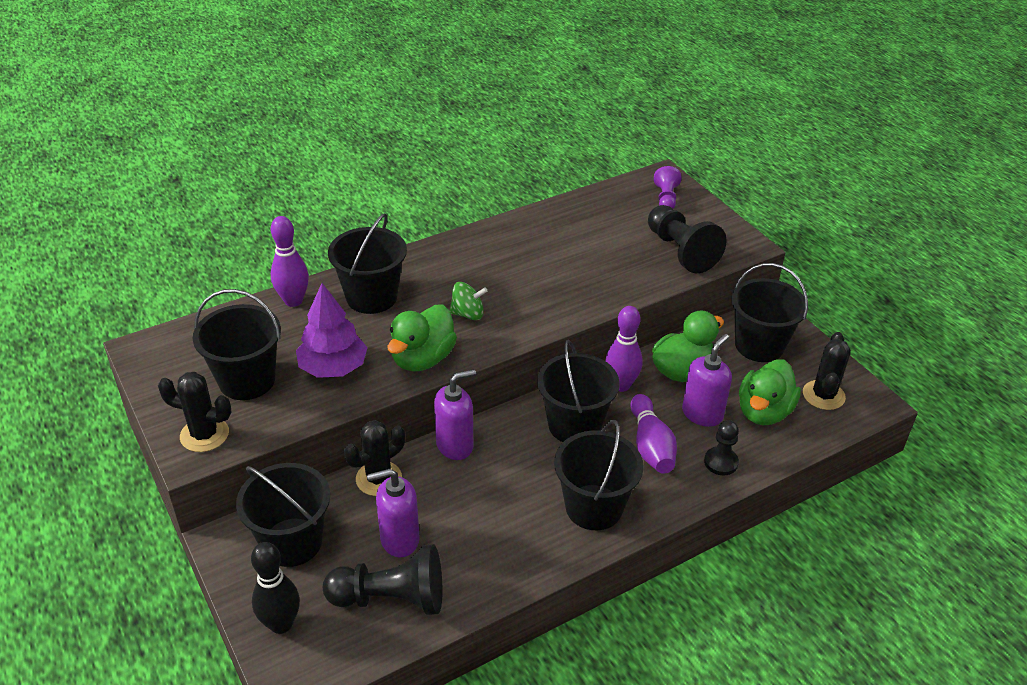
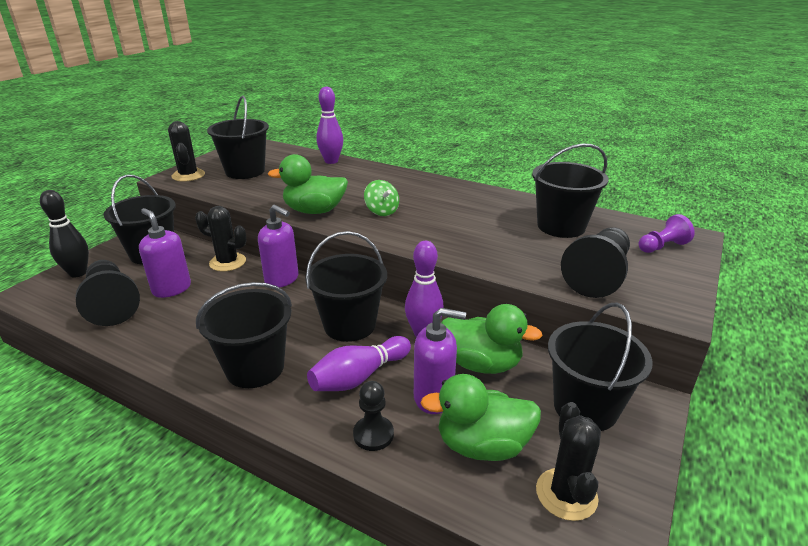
camera: 60 degrees right, 10 degrees down
(333, 368) = (278, 188): purple tree -> none
(371, 297) = (361, 179): black bucket -> black bucket (561, 226)
(823, 395) = (566, 494): black cactus -> black cactus turned 75 degrees counterclockwise

